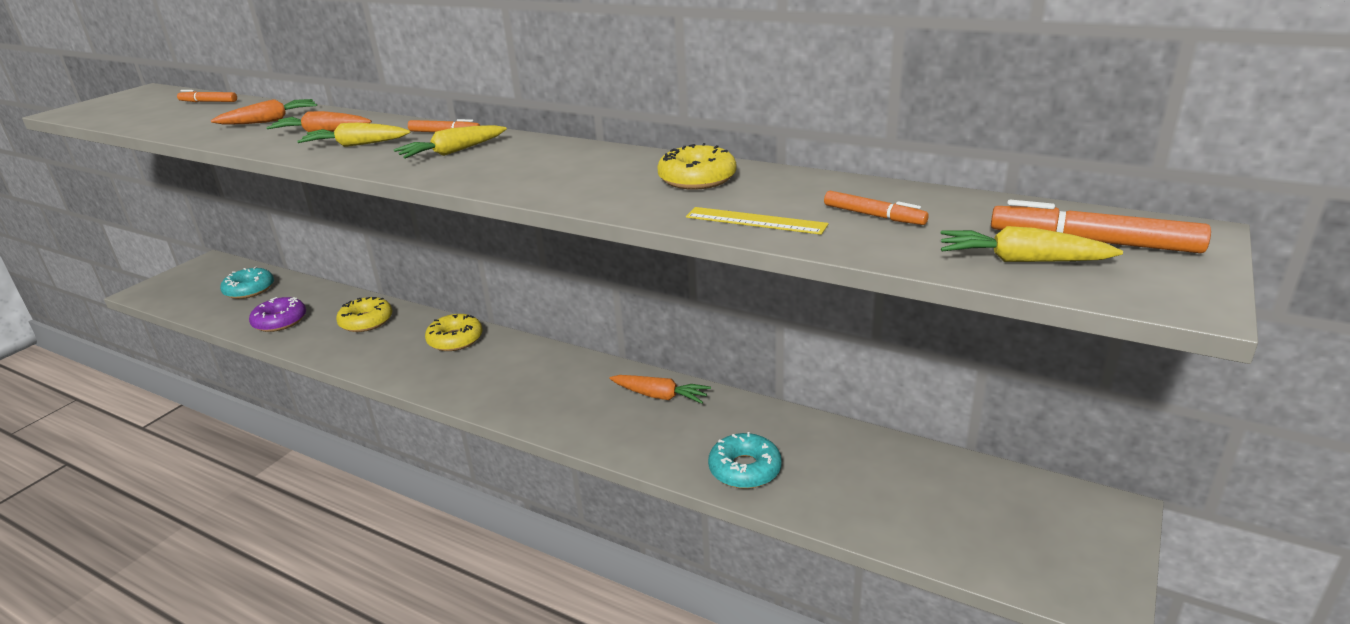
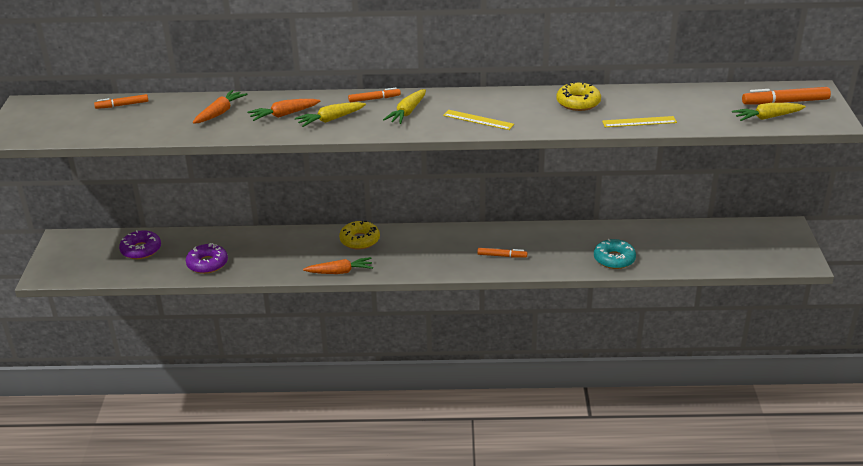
camera: 30 degrees left, 5 degrees up
(249, 290) = (141, 250): turquoise donut -> purple donut
(366, 321) = (276, 246): yellow donut -> none
(521, 175) = (478, 120): none -> yellow ruler
(660, 396) = (530, 236): orange carrot -> orange carrot (340, 272)
(874, 215) = (687, 107): orange marker -> orange marker (502, 256)

